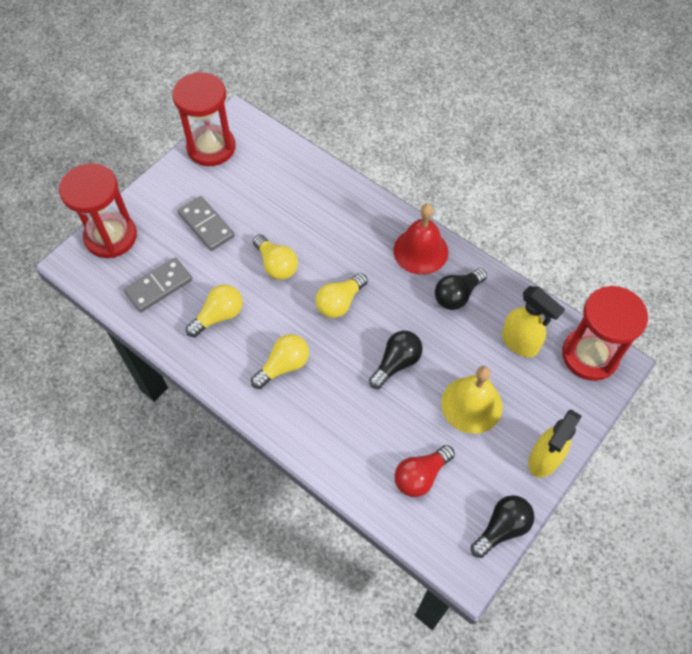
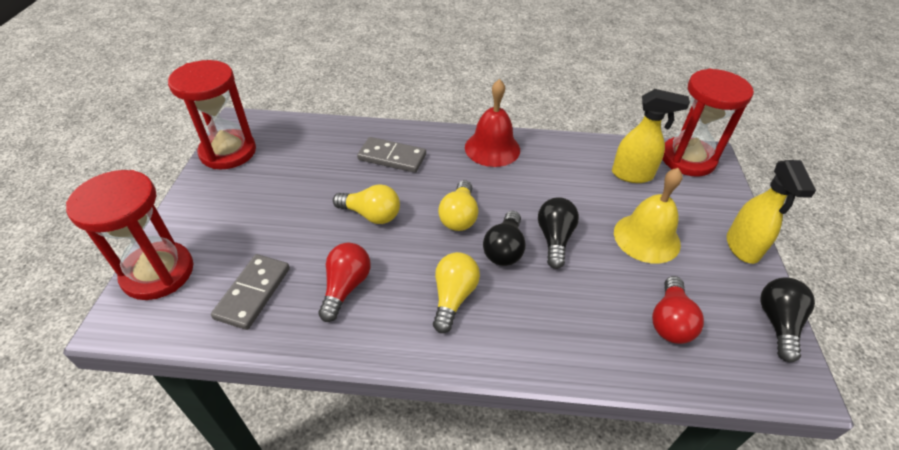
camera: 35 degrees left, 15 degrees down
(206, 225) = (269, 214): grey domino -> grey domino (392, 157)
(219, 316) = (346, 287): yellow light bulb -> red light bulb
(457, 295) = (552, 165): black light bulb -> black light bulb (504, 249)

